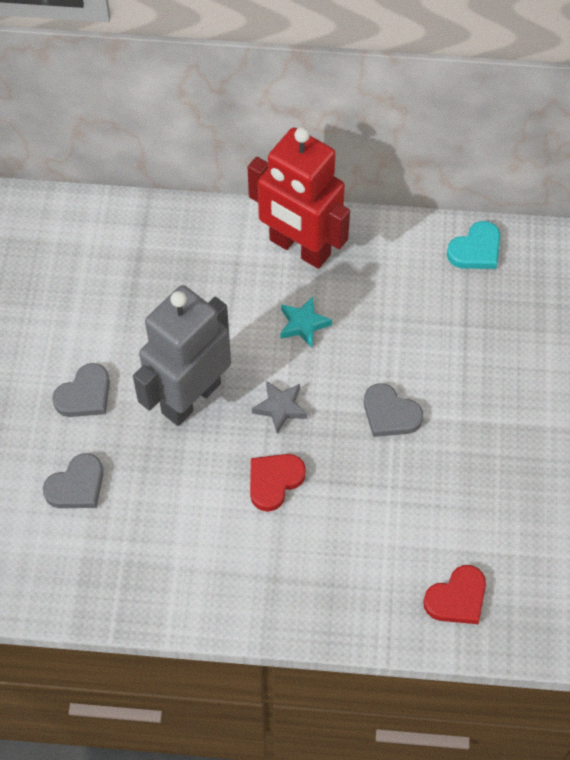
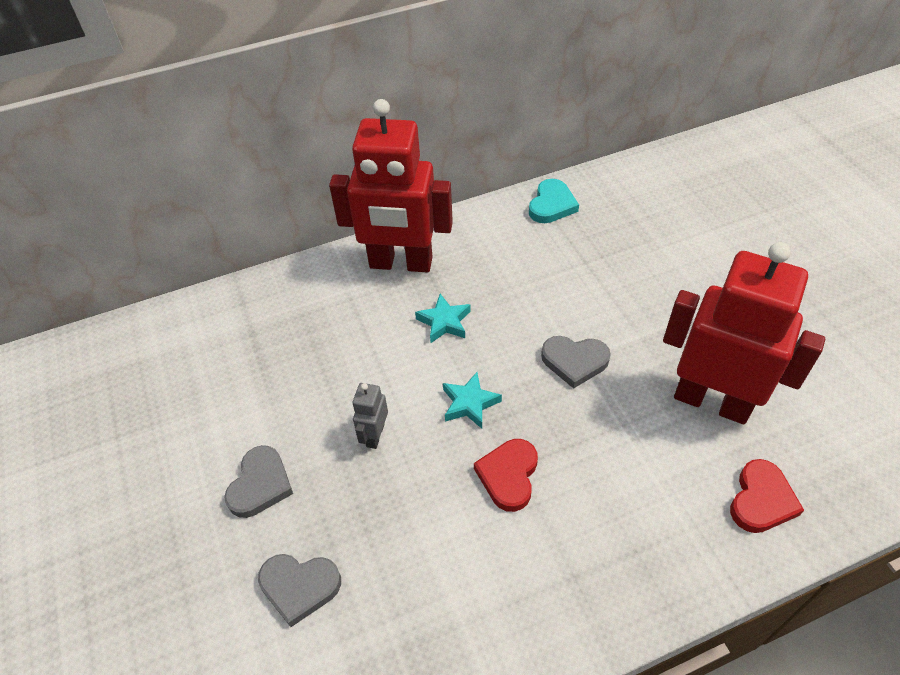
camera: 25 degrees left, 10 degrees down
(76, 486) = (299, 587): grey heart -> grey heart turned 75 degrees clockwise
(190, 397) = (375, 435): grey robot -> grey robot, size x0.41
(280, 408) = (469, 403): grey star -> turquoise star
(480, 504) = (712, 401): none -> red robot

